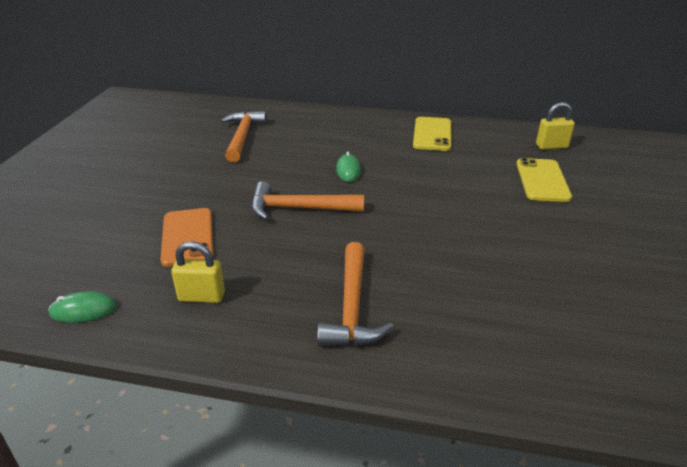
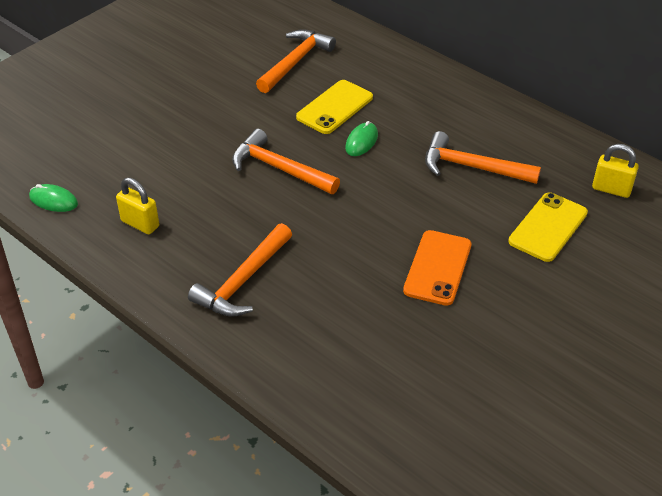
camera: 30 degrees right, 10 degrees up
(188, 237) = (167, 163): orange phone -> orange phone (438, 268)
(432, 134) = (492, 125): yellow phone -> yellow phone (335, 107)
(448, 161) = (472, 167): none -> orange hammer

